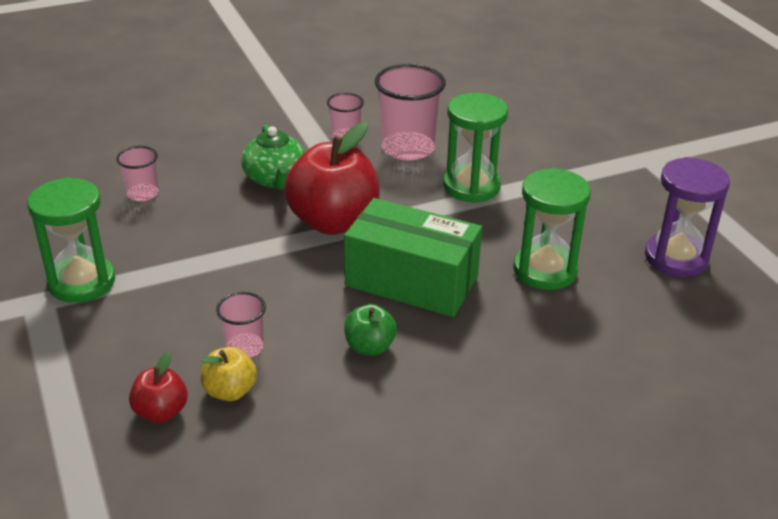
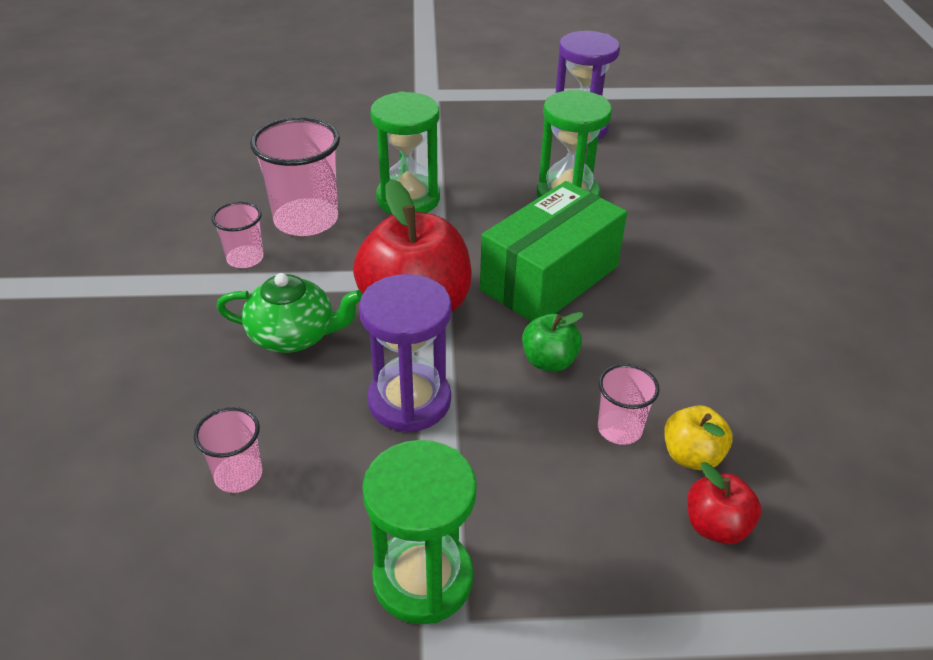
camera: 70 degrees left, 5 degrees up
(232, 242) = (409, 401): none -> purple hourglass
(369, 347) = (645, 332): green apple -> green apple (549, 361)

